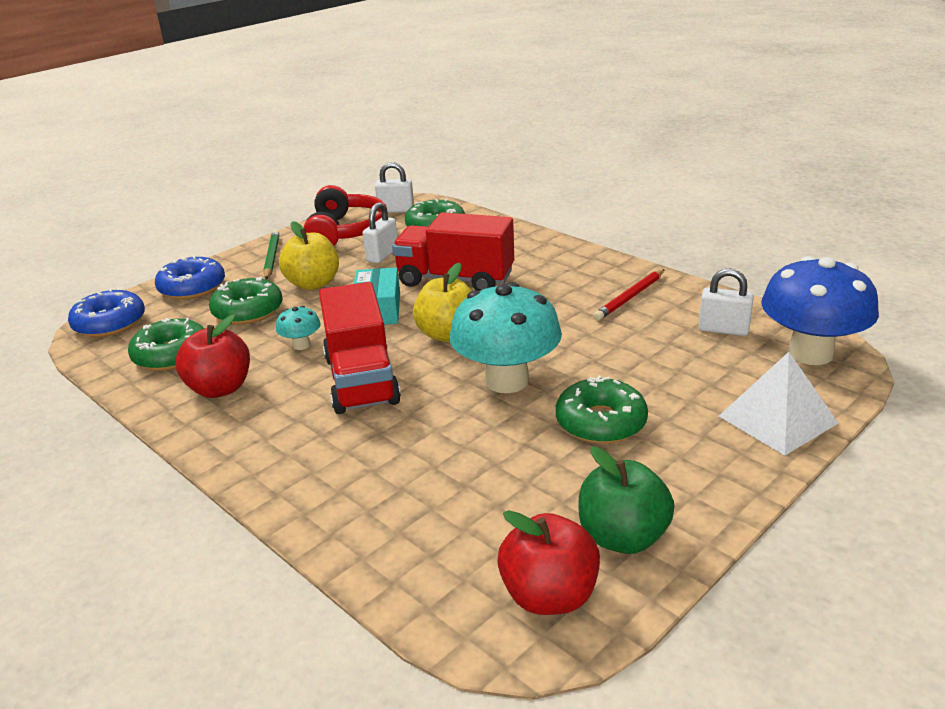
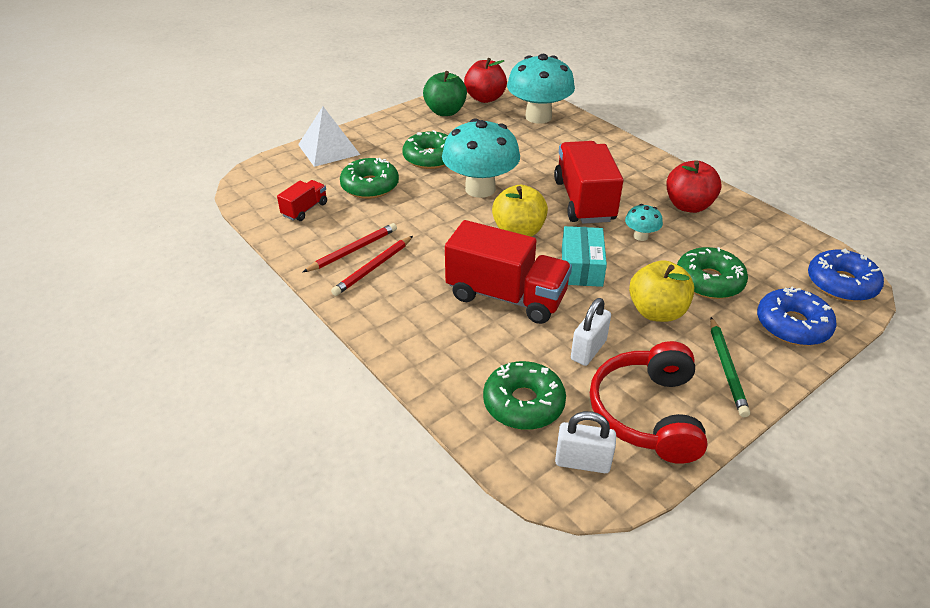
camera: 175 degrees left, 10 degrees up
(171, 355) = (749, 240): green donut -> green donut (370, 186)
(423, 545) = (538, 117): none -> turquoise mushroom
(597, 286) = (373, 268): none -> red pencil
(723, 330) = (305, 209): white padlock -> red truck
(810, 353) = (265, 185): blue mushroom -> none

